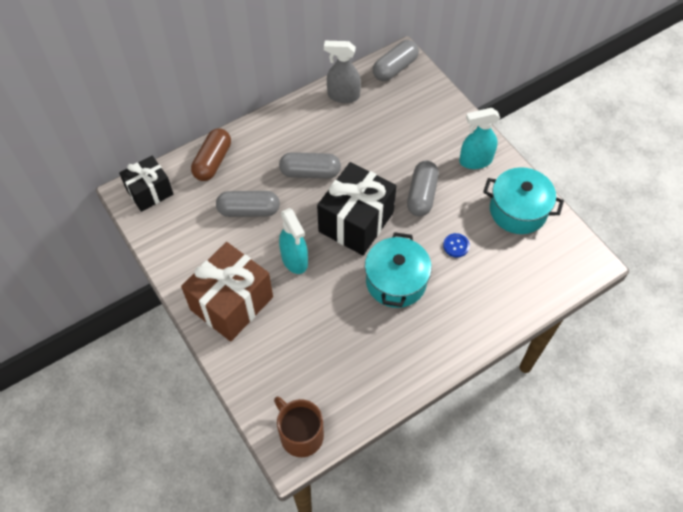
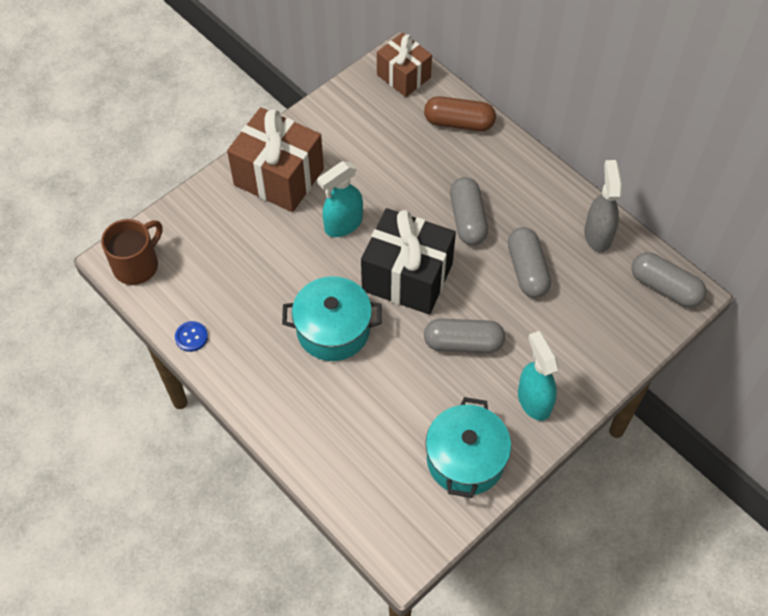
camera: 80 degrees right, 0 degrees up
(150, 192) = (403, 76): black gift -> brown gift
(249, 210) = (400, 169): grey capsule -> grey capsule (527, 270)
(456, 246) = (395, 390): blue button -> blue button (191, 337)

